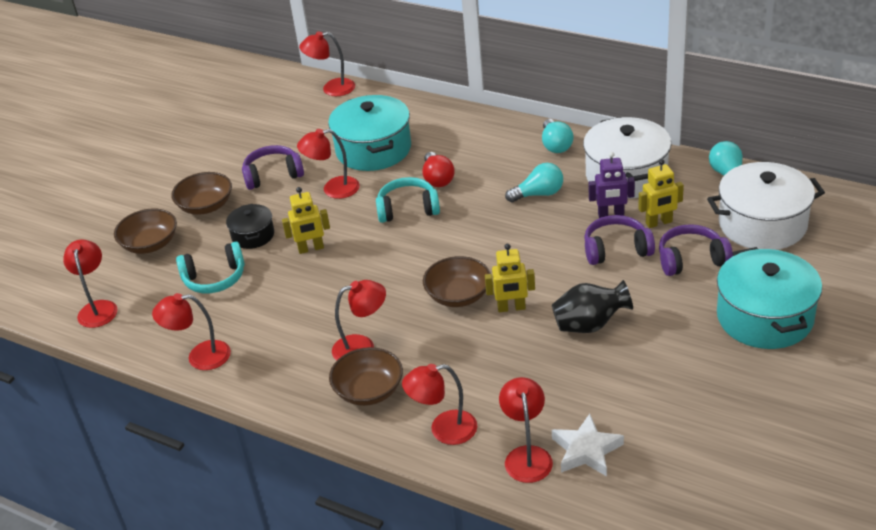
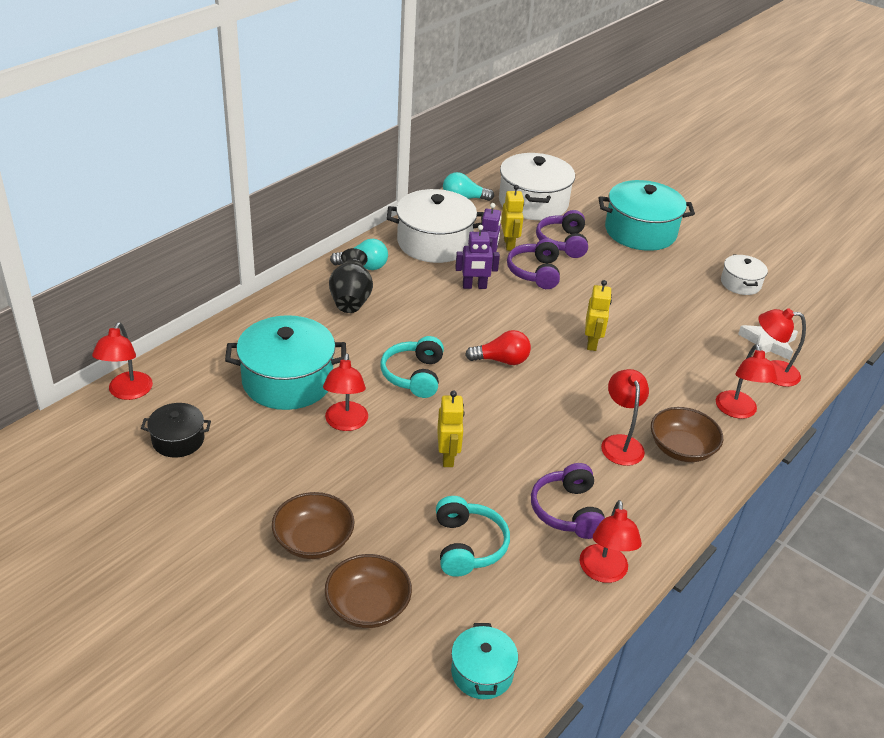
camera: 85 degrees left, 0 degrees up
(98, 308) = (482, 672): red lamp -> turquoise pot
(253, 235) = (399, 502): black pot -> black pot (178, 440)
(273, 175) = (284, 469): purple headphones -> purple headphones (567, 511)
(437, 179) = (373, 346): red light bulb -> red light bulb (501, 360)
(458, 295) = (564, 369): brown bowl -> none
(538, 194) = (435, 293): turquoise light bulb -> none
(564, 215) = (474, 286): none -> purple robot
(590, 325) = (626, 308): black vase -> black vase (351, 299)
(704, 418) = (740, 283): none -> white pot

